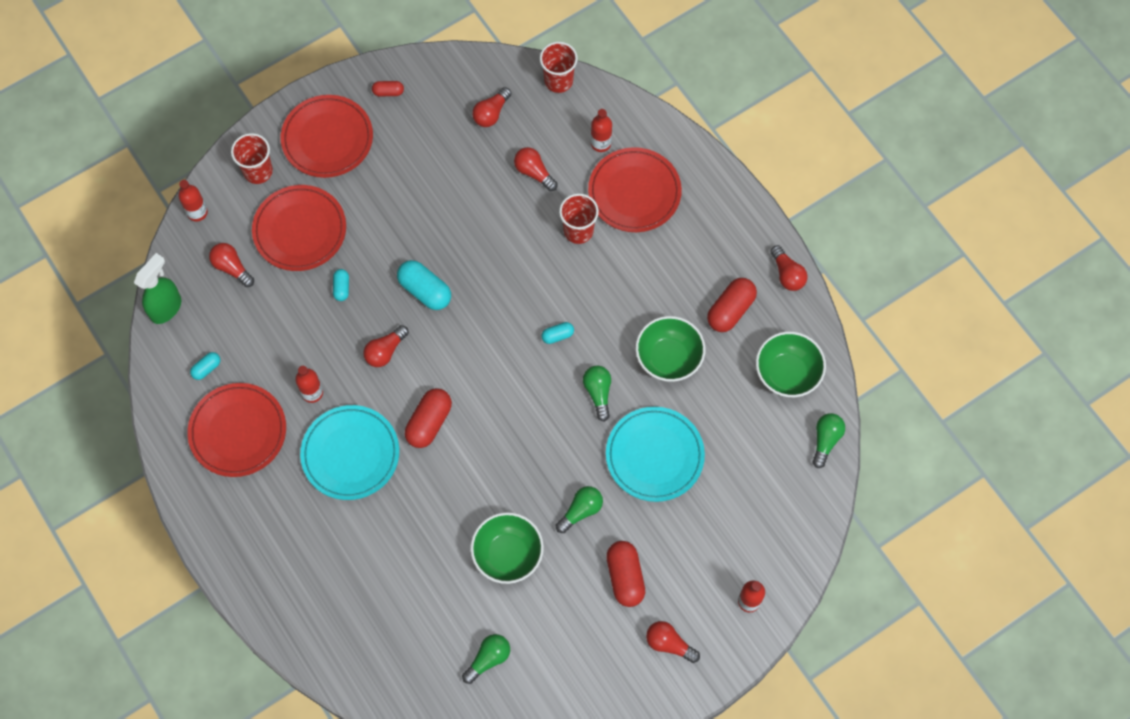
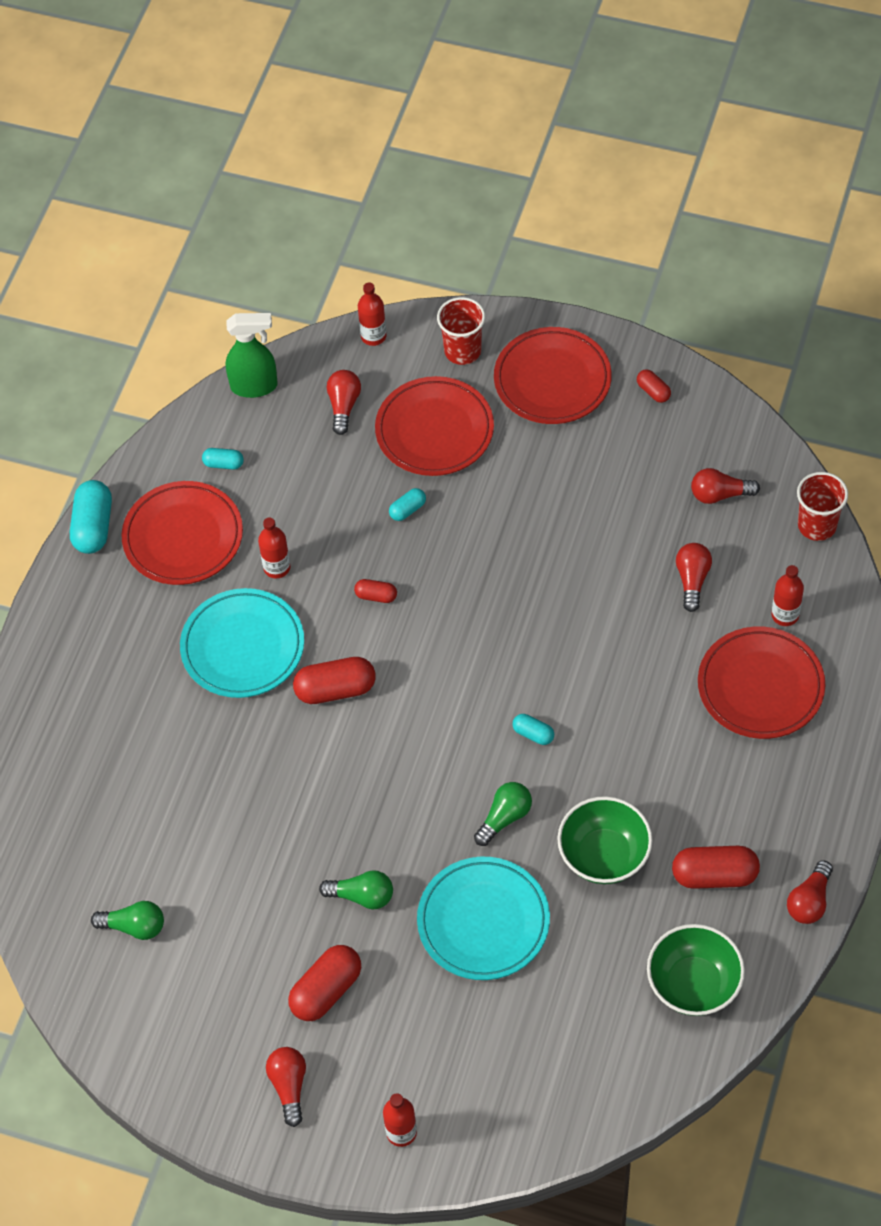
camera: 55 degrees right, 10 degrees down
(385, 351) = (376, 596): red light bulb -> red capsule
(425, 290) = (471, 581): turquoise capsule -> turquoise capsule (93, 526)
(508, 555) = (258, 863): green bowl -> none
(578, 231) = (667, 667): red cup -> none
(825, 440) = (652, 1079): green light bulb -> none

